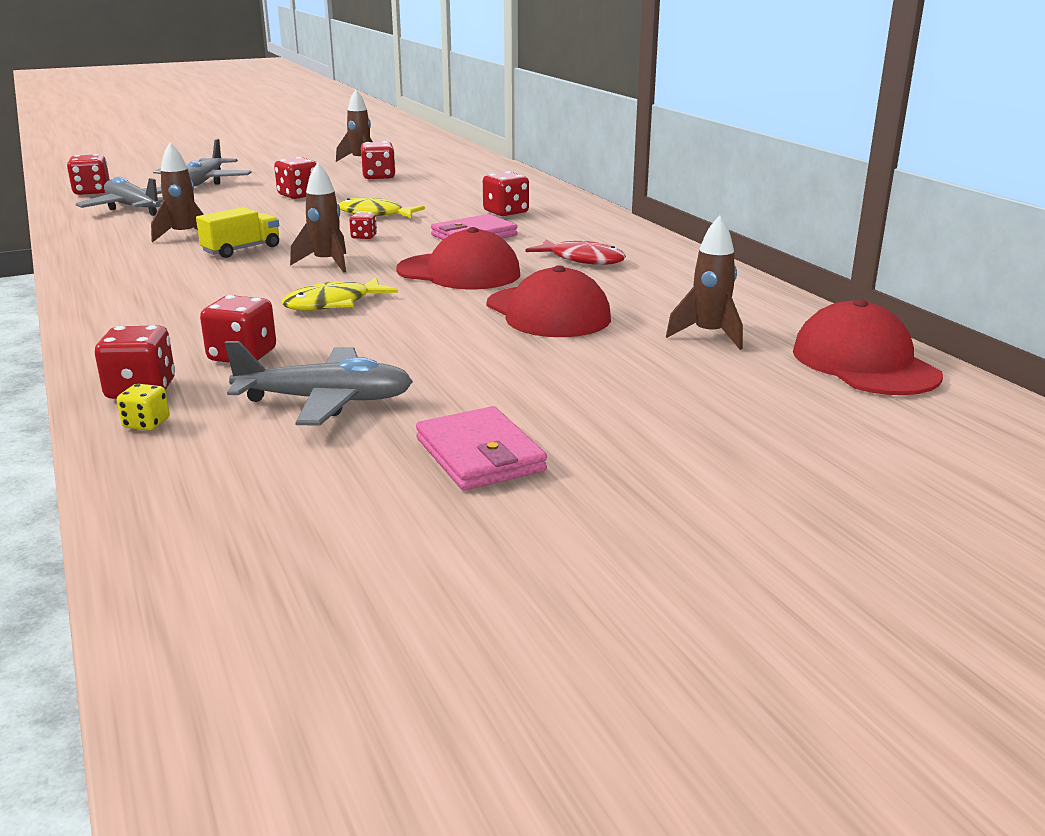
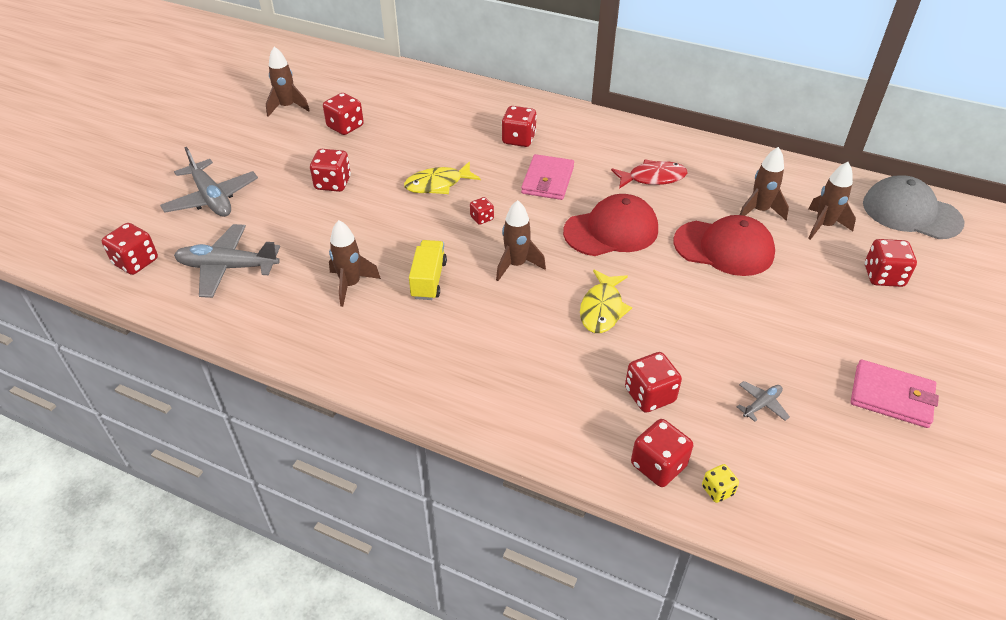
camera: 40 degrees left, 20 degrees up
(325, 401) = (761, 404): grey plane -> grey plane, size x0.47
(651, 306) = (759, 211): none -> brown rocket
(698, 386) = (883, 276): none -> red dice
(864, 363) = (911, 213): red cap -> grey cap

